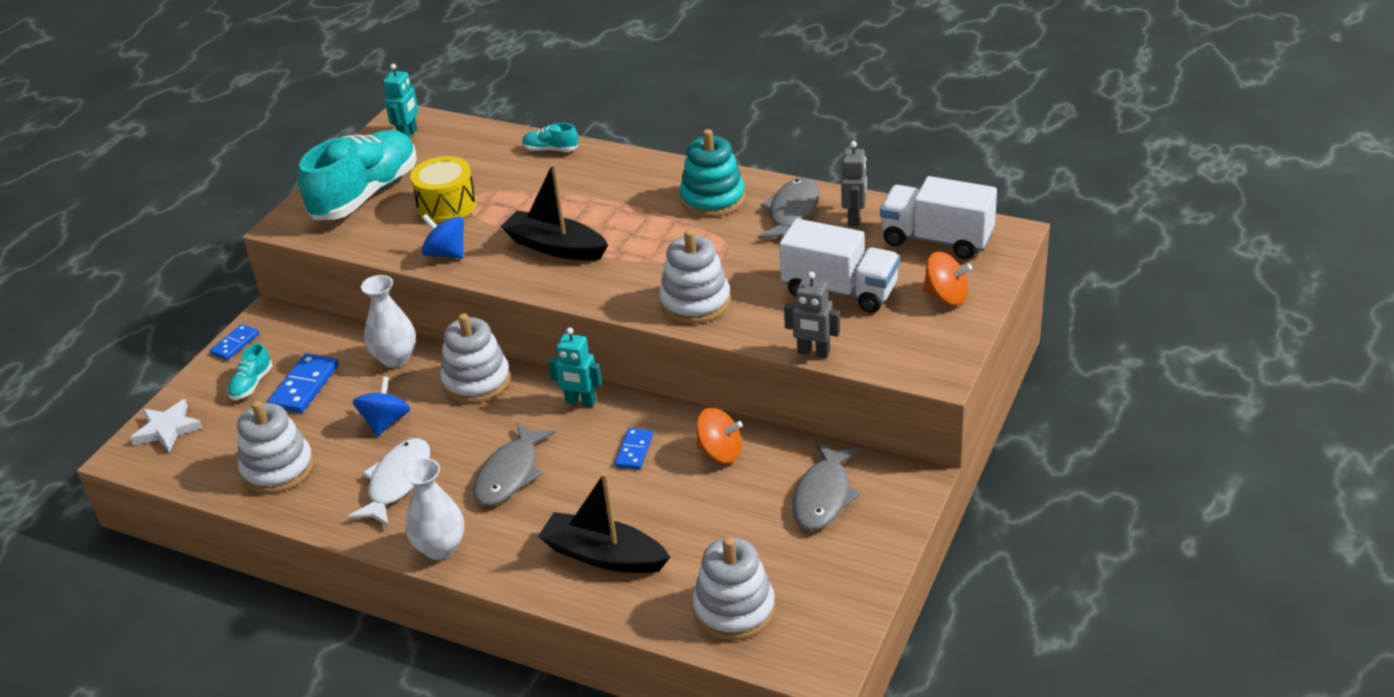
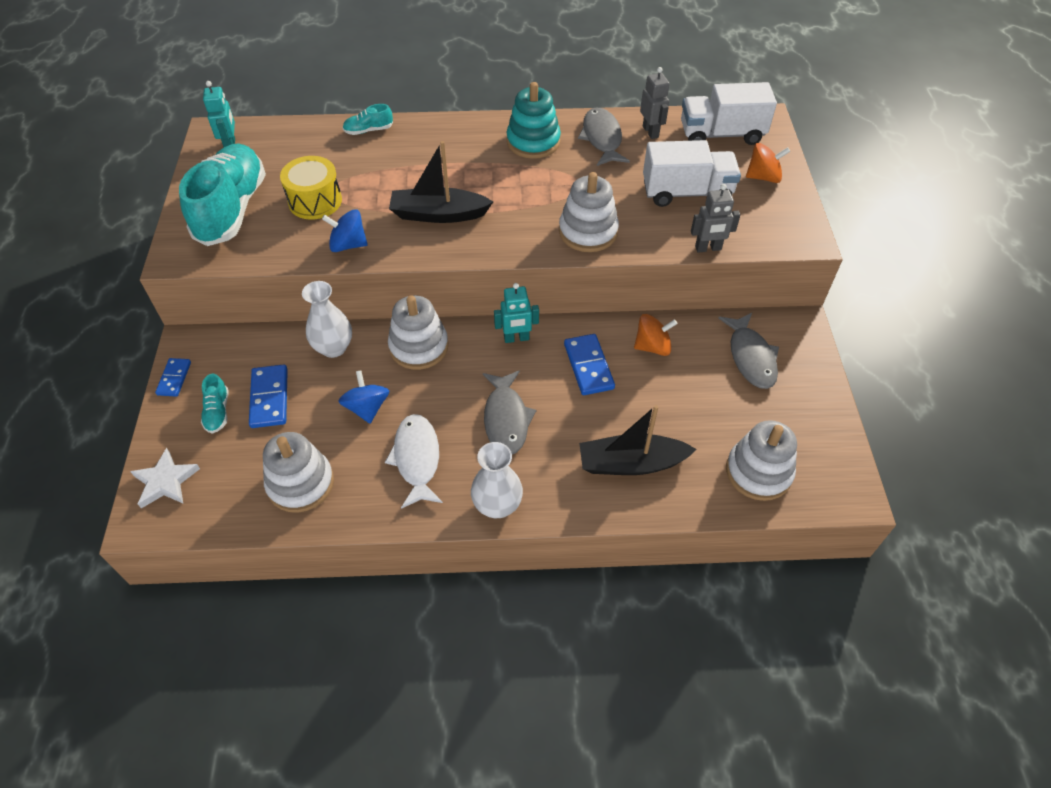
camera: 30 degrees left, 15 degrees up
(634, 451) = (588, 366): blue domino -> blue domino, size x1.57

